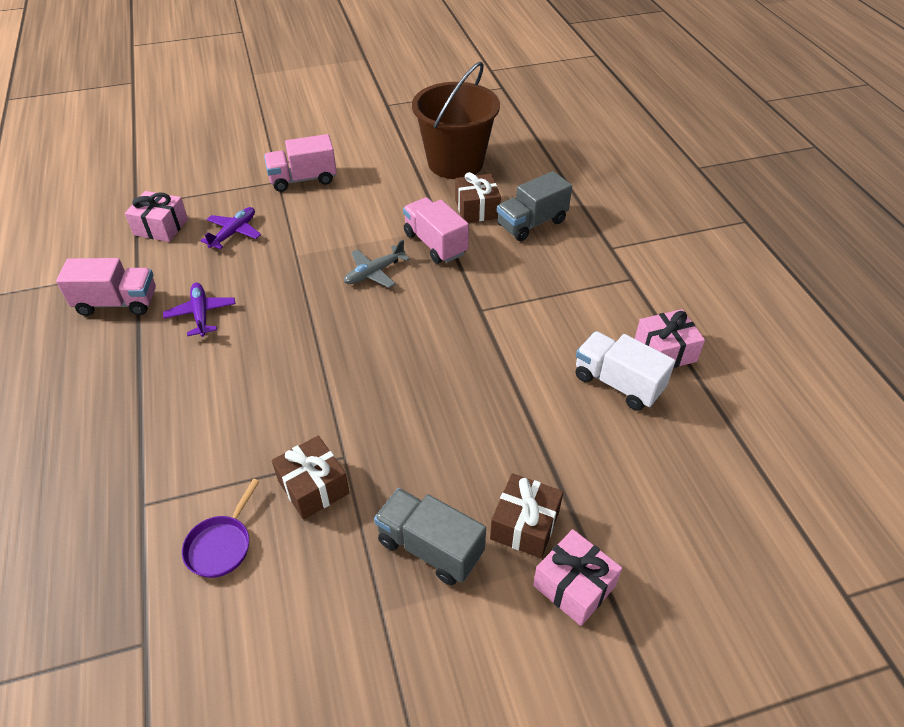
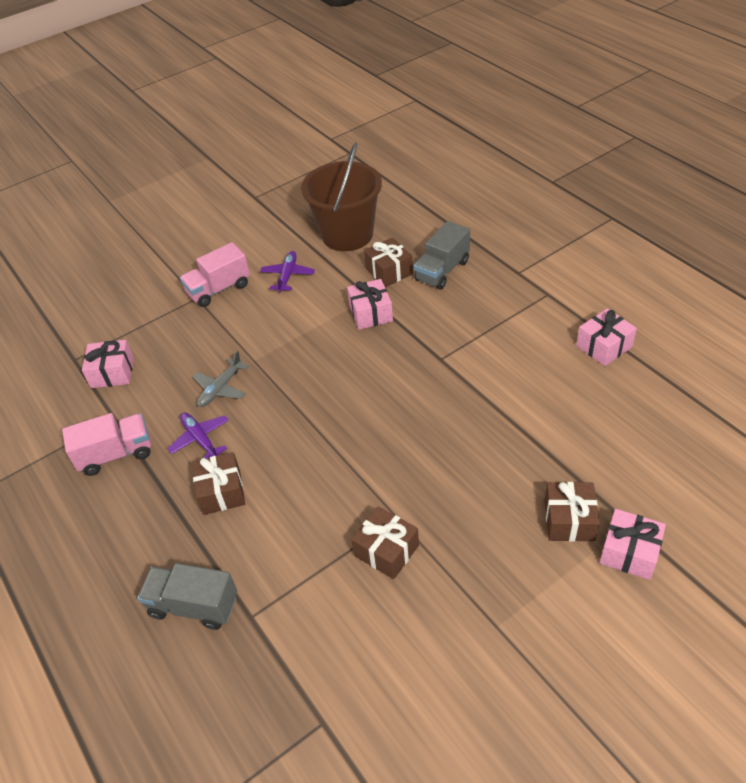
camera: 15 degrees left, 0 degrees up
(190, 371) = (221, 492): none -> brown gift
(221, 545) = (338, 624): purple pan -> none
(234, 233) = (185, 357): purple plane -> purple plane (288, 276)
(374, 272) = (333, 354): grey plane -> grey plane (221, 388)
(430, 547) = (506, 564): grey truck -> grey truck (193, 606)
(435, 244) = (370, 313): pink truck -> pink gift
(617, 383) = (581, 384): white truck -> none

